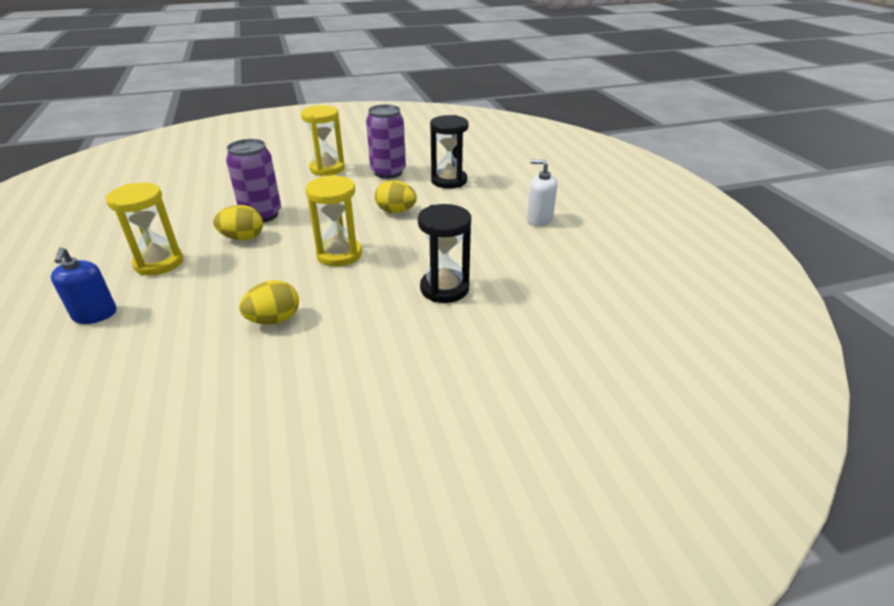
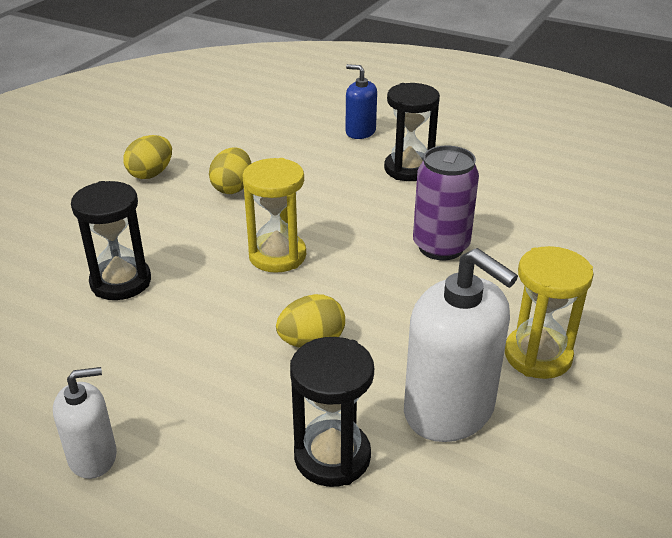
camera: 135 degrees right, 0 degrees up
(159, 263) = (408, 169): yellow hourglass -> black hourglass
(243, 238) = (398, 219): yellow egg -> yellow egg (151, 174)
(388, 172) = (449, 409): purple can -> white soap dispenser

